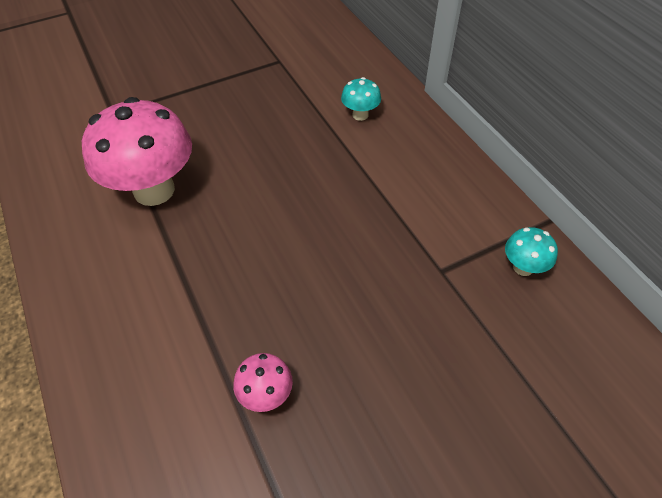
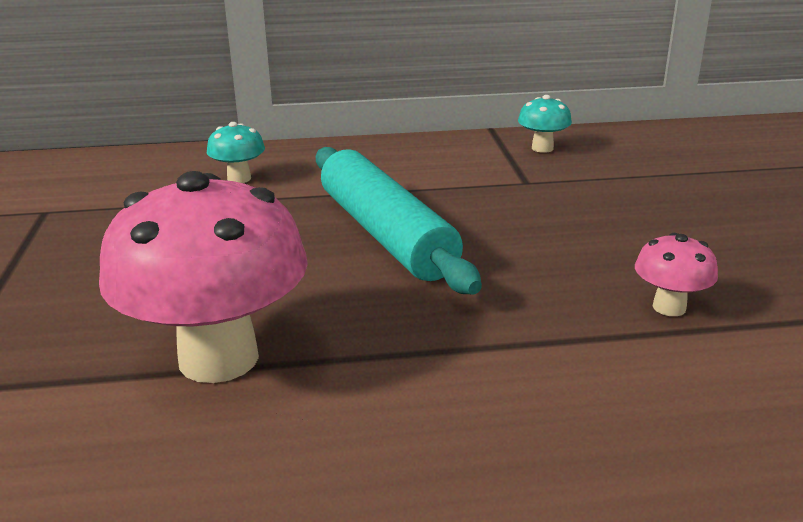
camera: 70 degrees left, 25 degrees down
(312, 212) = (385, 234): none -> turquoise rolling pin

